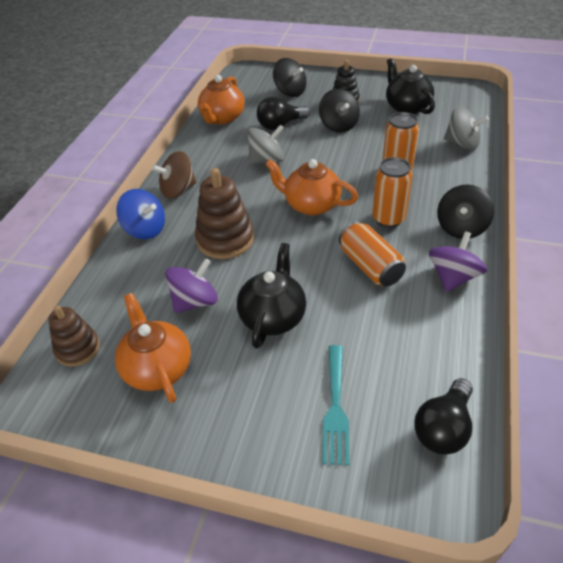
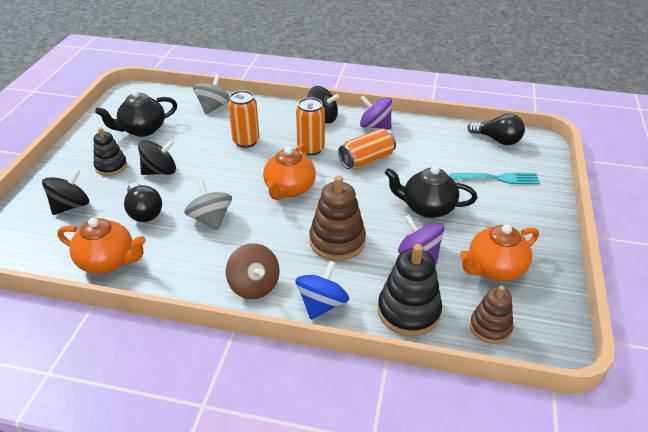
camera: 95 degrees left, 5 degrees down
(119, 286) = (408, 311): none -> black stacking toy

